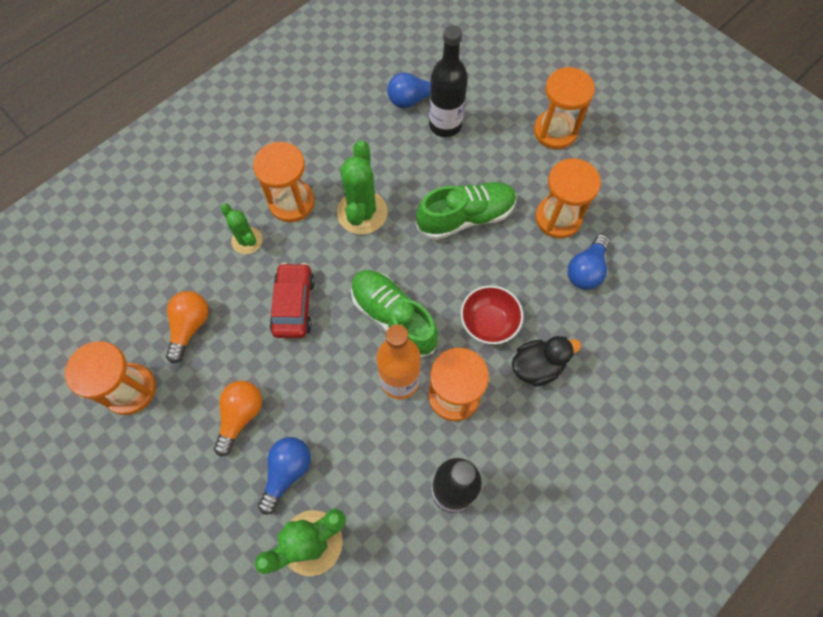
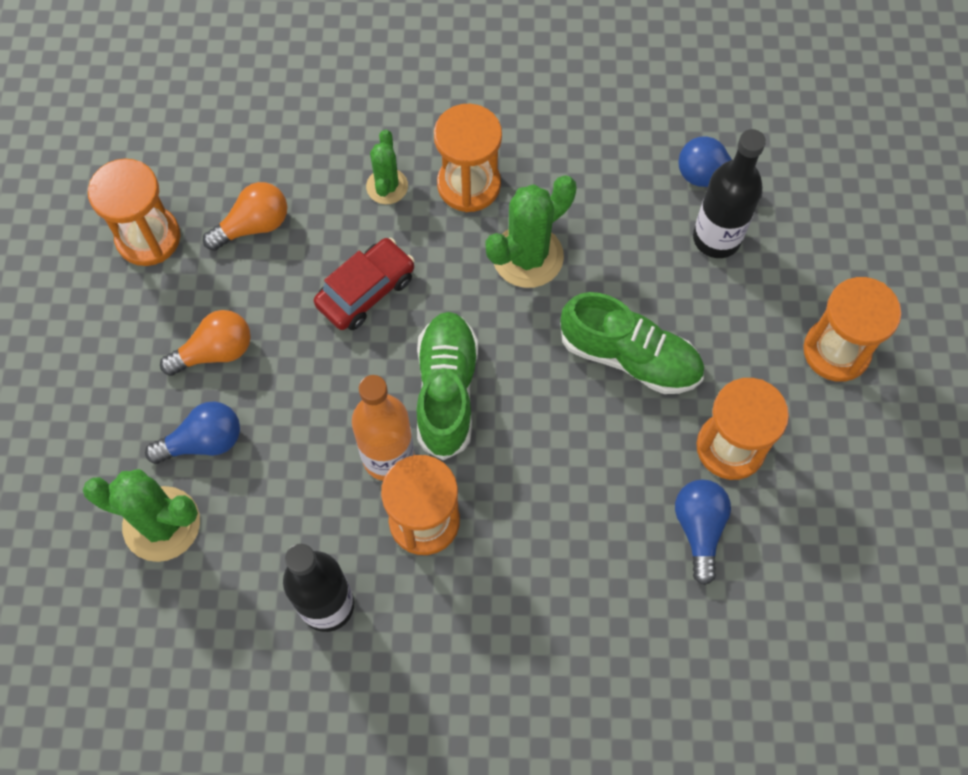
camera: 45 degrees right, 0 degrees up
(488, 323) = (535, 485): red bowl -> none
(537, 366) = (536, 574): black duck -> none
(586, 270) = (699, 529): blue light bulb -> blue light bulb turned 105 degrees clockwise

